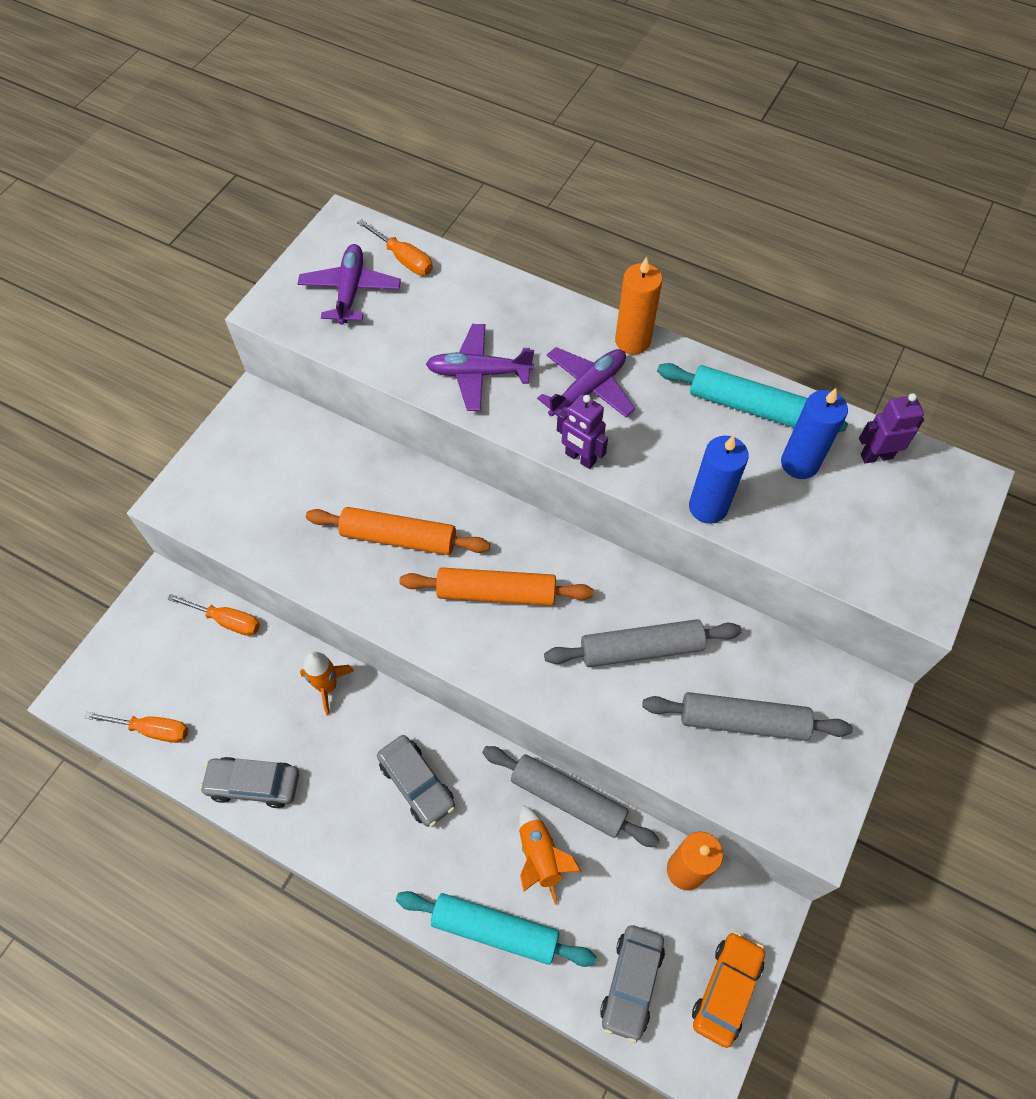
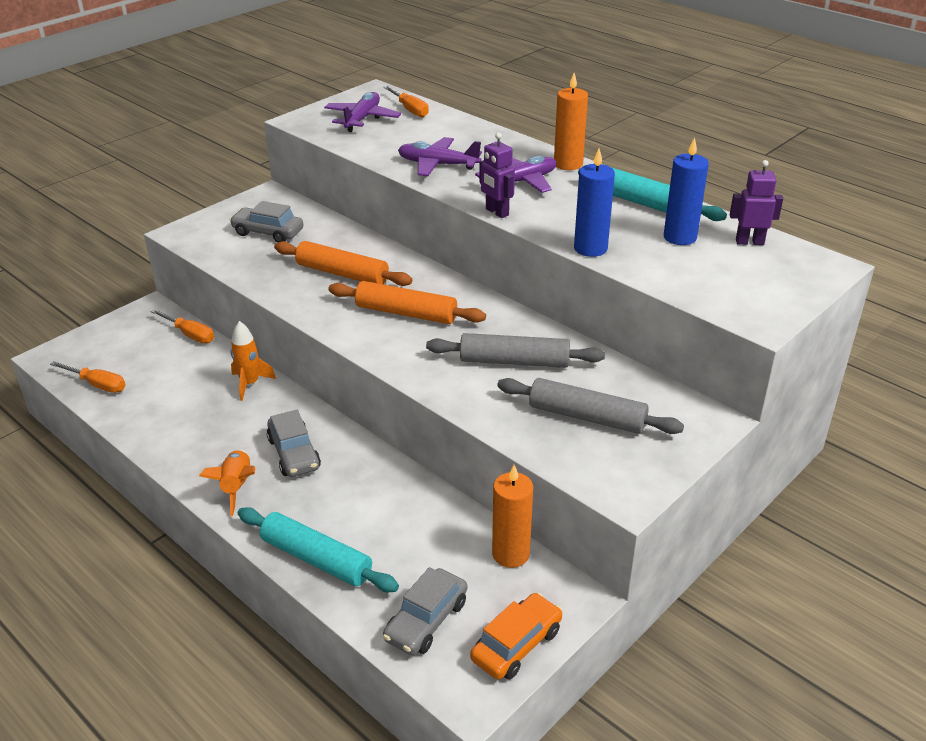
camera: 15 degrees right, 25 degrees down
(254, 784) = (159, 430): grey car -> grey car (268, 232)
(540, 857) = (379, 519): orange rocket -> orange rocket (236, 486)
(568, 799) = (421, 487): grey rolling pin -> none

